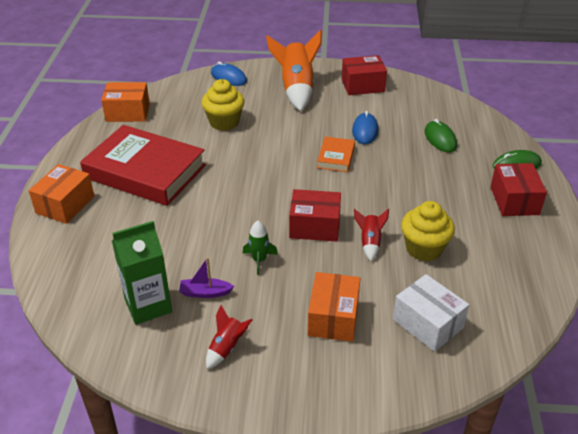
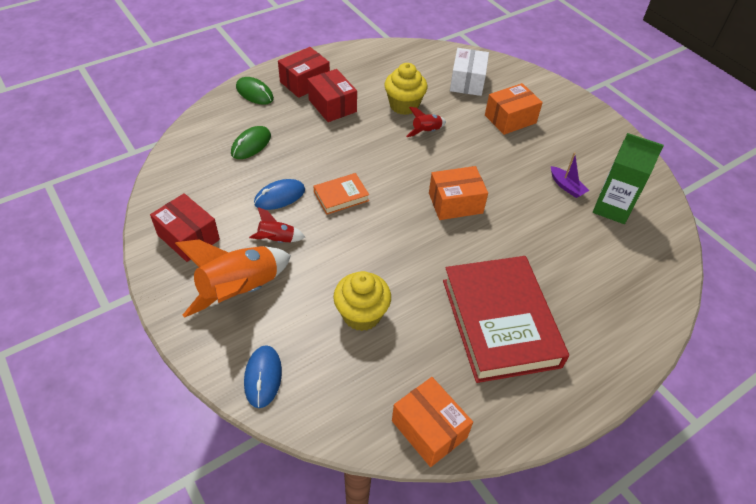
camera: 130 degrees left, 10 degrees up
(65, 204) = (605, 349): orange box -> orange box (455, 203)
(227, 347) = (588, 151): red rocket -> red rocket (276, 240)
(259, 260) = (507, 177): green rocket -> none
(314, 226) = (441, 166): red box -> red box (332, 105)

